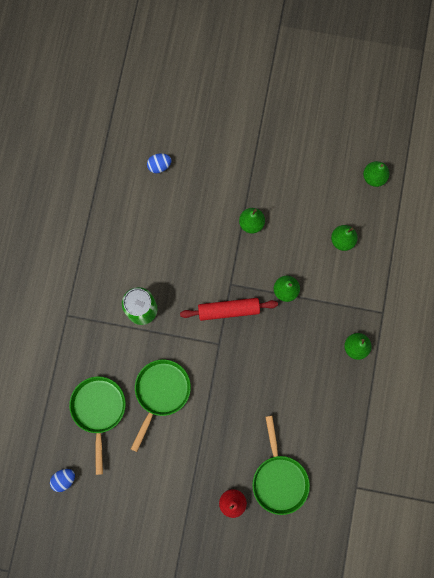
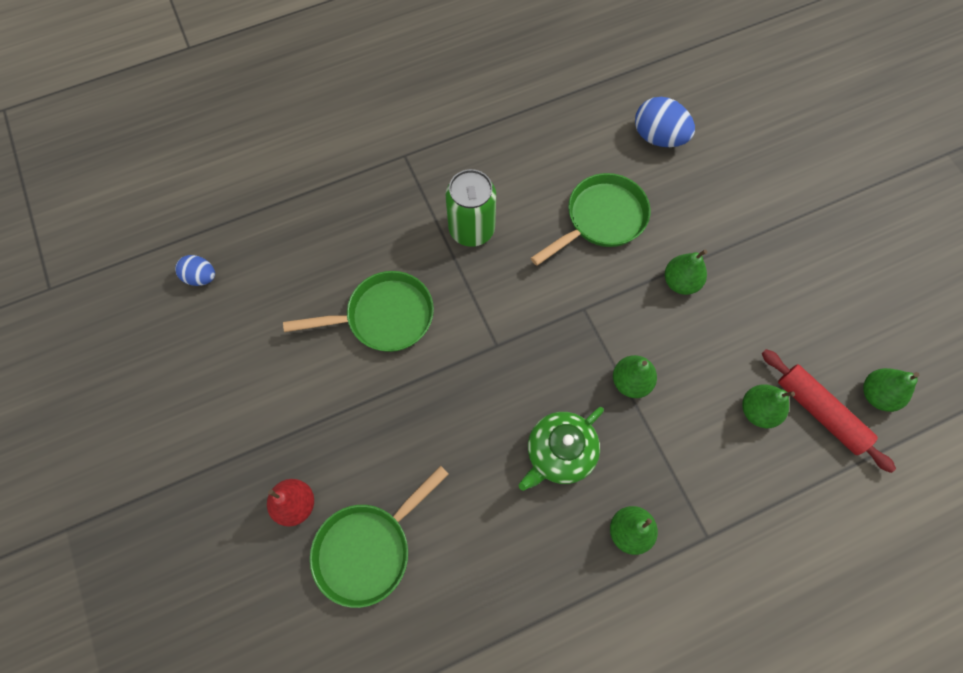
camera: 55 degrees right, 10 degrees down
(99, 410) = (313, 260): green pan -> green pan (601, 219)
(159, 166) = (658, 137): blue egg -> blue egg, size x1.63
(228, 310) = (549, 328): red rolling pin -> red rolling pin (820, 412)
(296, 353) = (559, 453): none -> green teapot

